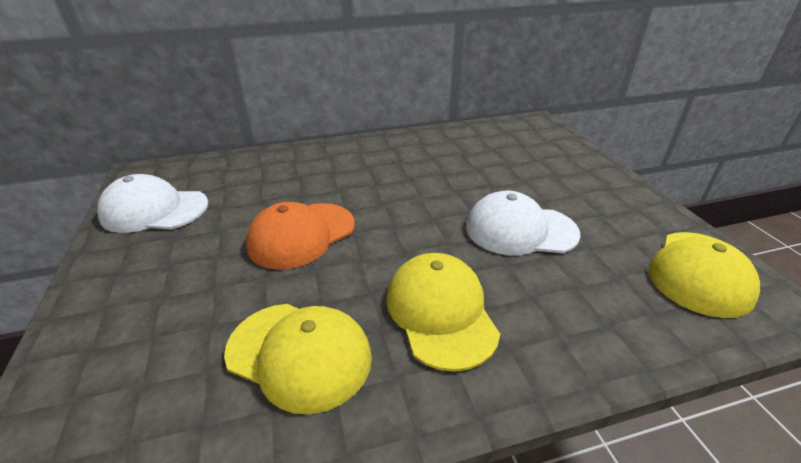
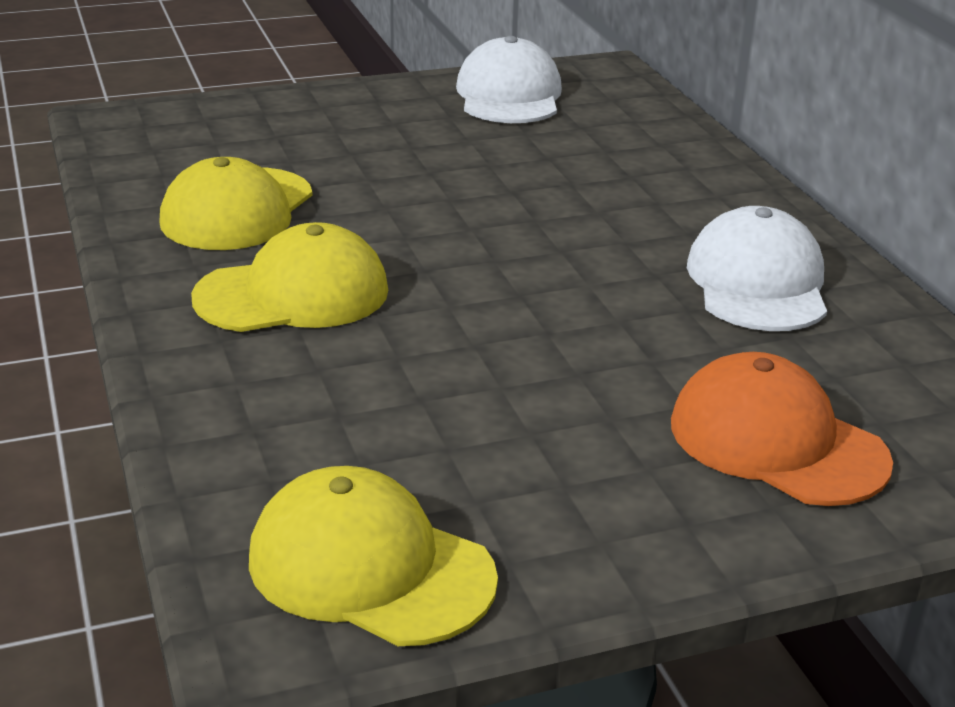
camera: 85 degrees right, 5 degrees down
(301, 235) = (460, 192): orange cap -> orange cap (777, 442)
(520, 230) = (494, 377): white cap -> white cap (757, 282)

